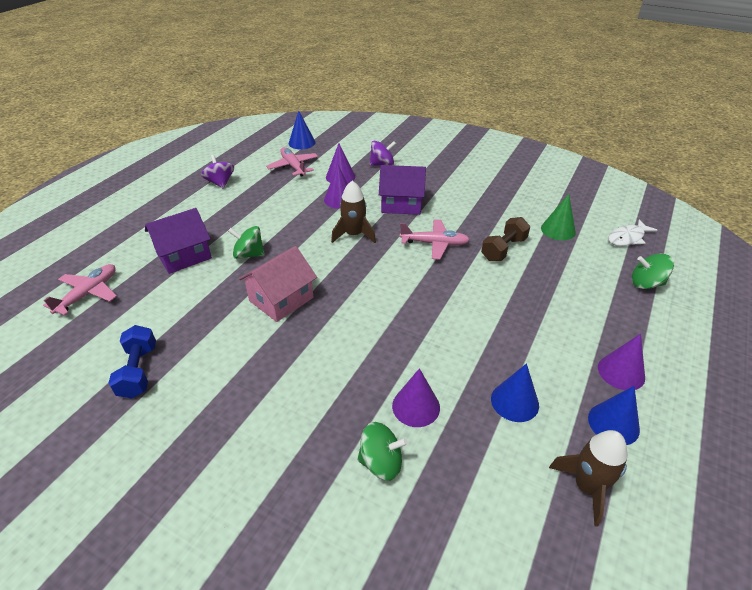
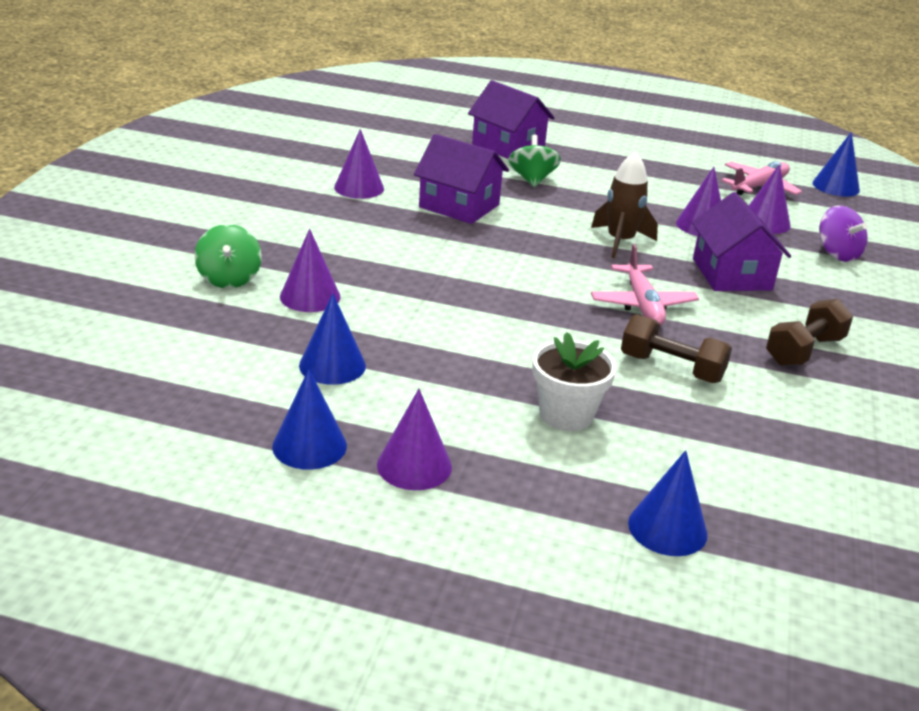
camera: 75 degrees right, 10 degrees down
(88, 294) = (422, 114): pink plane -> none
(138, 371) = (324, 152): blue dumbbell -> none
(220, 183) = (672, 146): purple spinning top -> none
(227, 355) = (359, 188): none -> purple cone
(281, 299) = (459, 206): pink house -> purple house
(483, 202) = (804, 351): none -> brown dumbbell
(556, 298) = (566, 414): none -> white flower pot
(558, 230) = (777, 432): green cone -> none
(587, 487) = (205, 412): brown rocket -> none
(627, 238) = (817, 524): white fish -> none
(646, 283) = (667, 528): green spinning top -> blue cone

